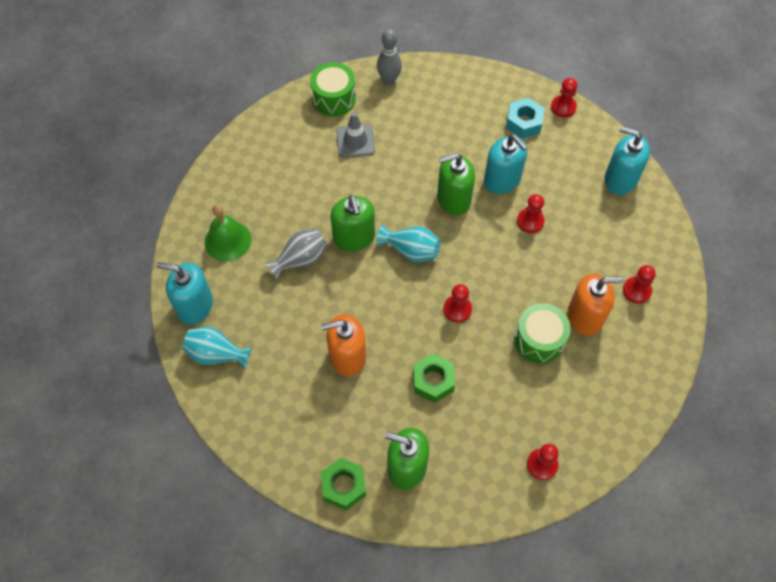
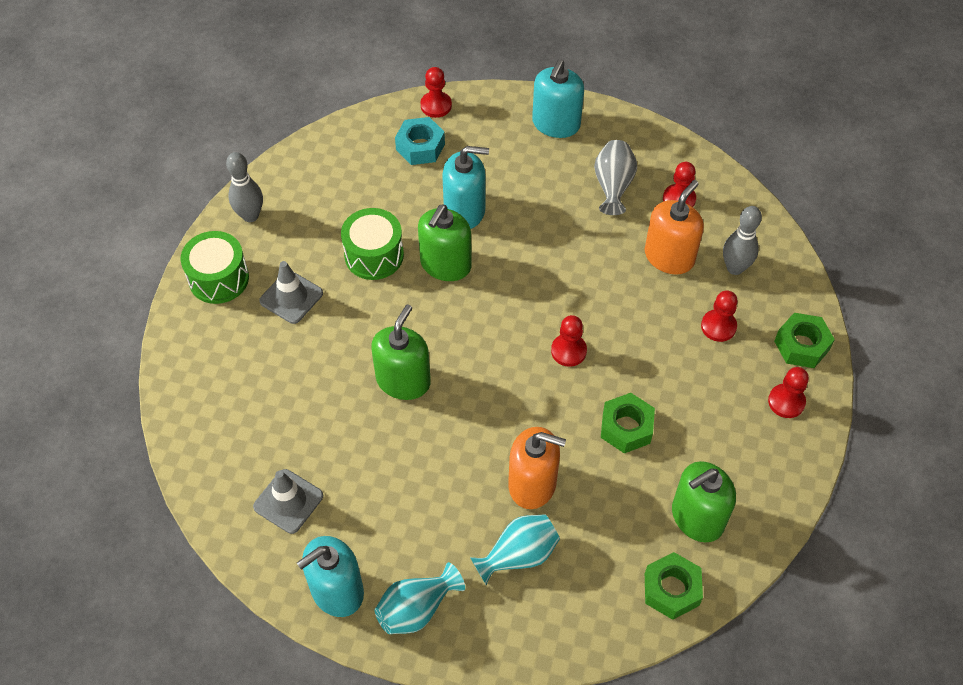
camera: 50 degrees left, 5 degrees down
(227, 240) = (288, 501): green bell -> grey traffic cone
(300, 260) = (381, 448): grey vase -> grey vase (613, 186)
(347, 356) = (532, 484): orange soap dispenser -> orange soap dispenser turned 105 degrees counterclockwise
(354, 237) = (403, 380): green soap dispenser -> green soap dispenser turned 90 degrees counterclockwise
(411, 250) = (467, 342): turquoise vase -> turquoise vase (518, 555)
(530, 221) = (531, 223): red pawn -> red pawn (718, 326)
(539, 340) = (661, 310): green drum -> green drum (374, 255)
(596, 445) = (801, 345): none -> green nut
(616, 362) = (735, 268): none -> grey bowling pin
(620, 179) = (556, 124): turquoise soap dispenser -> turquoise soap dispenser turned 45 degrees counterclockwise

